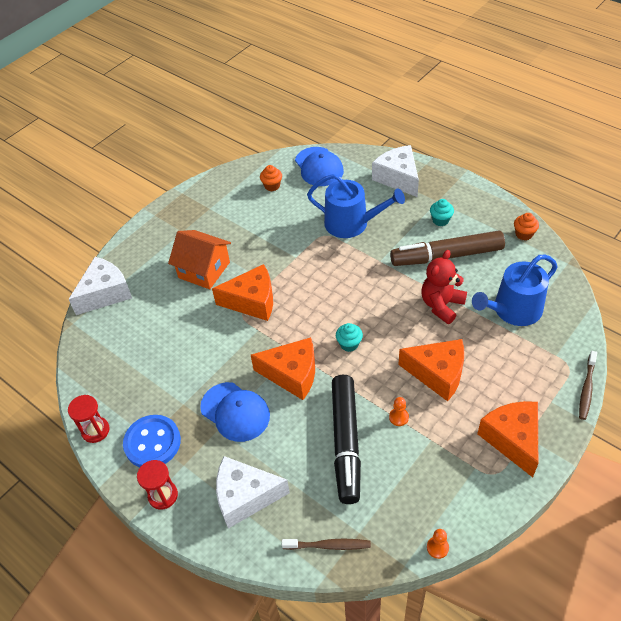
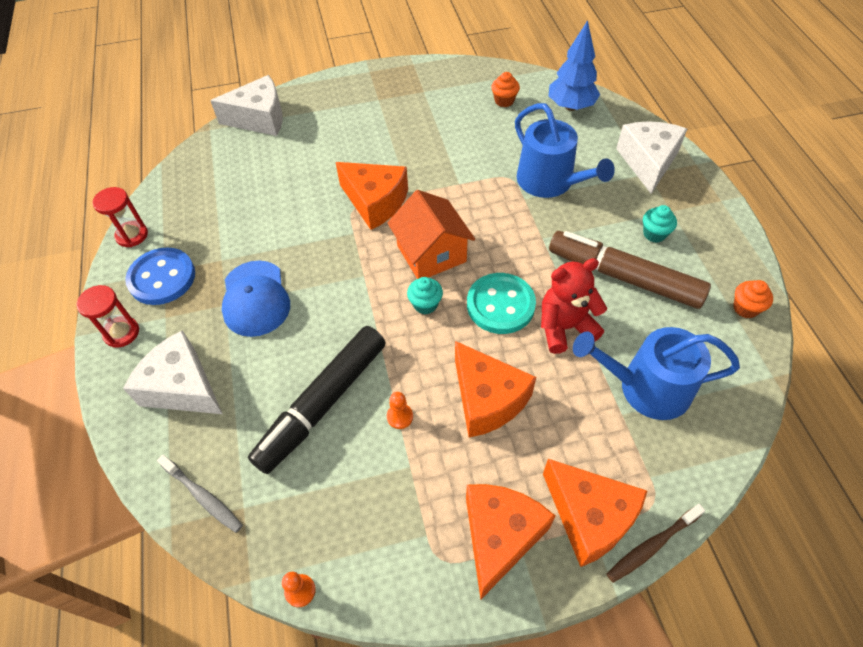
camera: 35 degrees right, 5 degrees up
(204, 270) = (361, 146): orange house -> orange house (431, 254)
(292, 374) = (341, 298): orange cheese -> orange cheese (589, 517)
(319, 167) = (571, 106): blue cap -> blue tree
(329, 545) = (203, 497): brown toothbrush -> grey toothbrush
(393, 316) = (500, 305): none -> turquoise button

